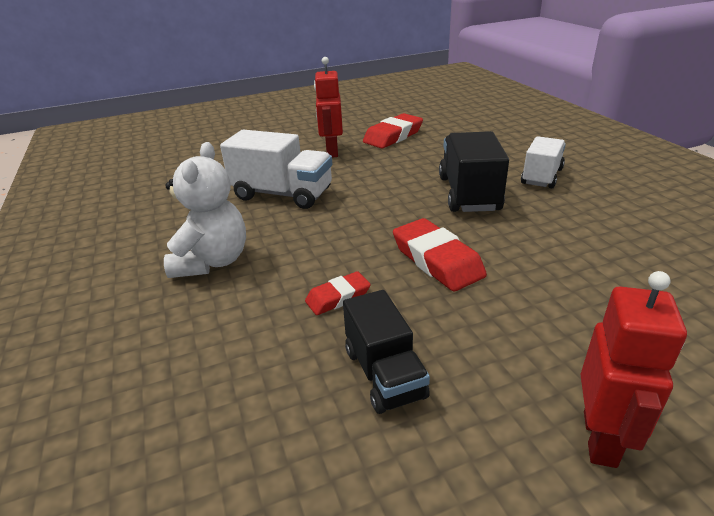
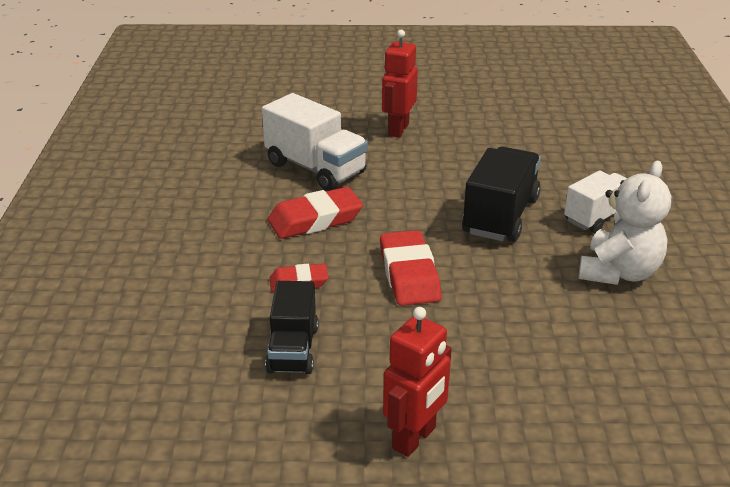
camera: 20 degrees right, 0 degrees up
(212, 261) = (215, 221): white teddy bear -> white teddy bear (619, 272)
(393, 136) = (480, 125): red eraser -> red eraser (315, 220)

